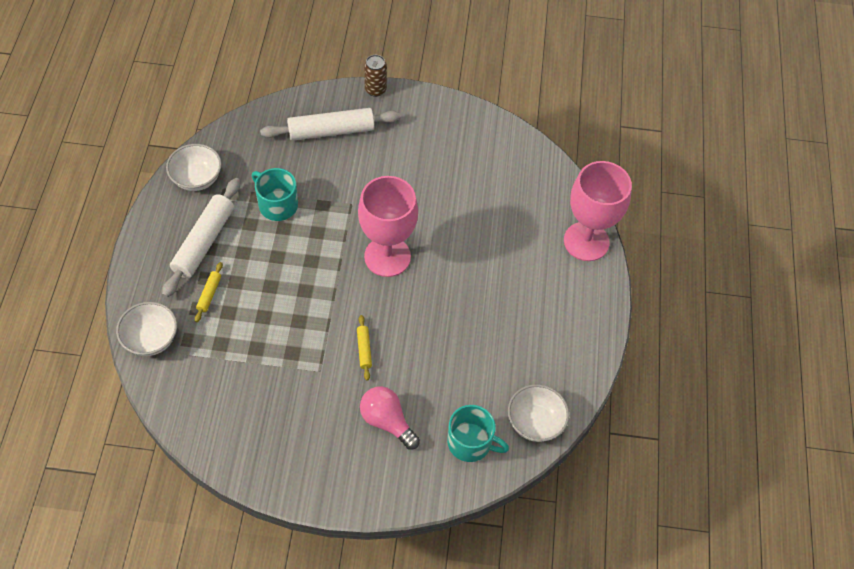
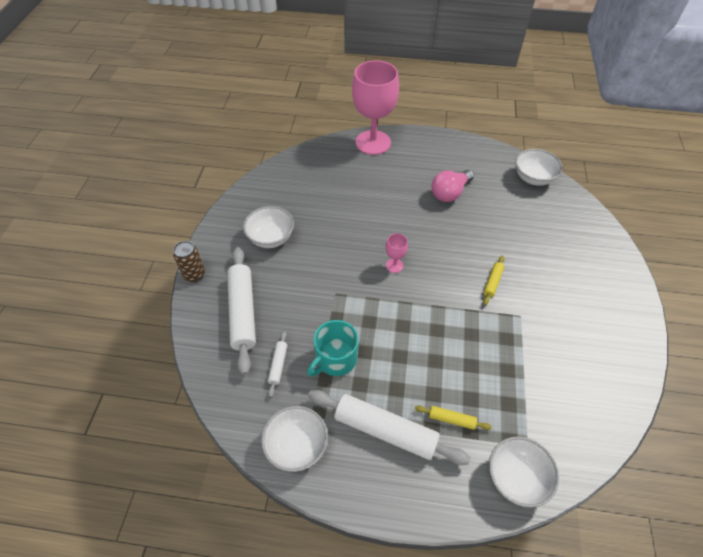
camera: 85 degrees left, 5 degrees down
(273, 161) = (278, 365): none -> white rolling pin
(364, 349) = (492, 282): yellow rolling pin -> yellow rolling pin turned 60 degrees counterclockwise
(387, 256) = (394, 265): pink goblet -> pink goblet, size x0.41
(387, 421) = (557, 266): pink light bulb -> pink light bulb (450, 193)
(423, 146) = (271, 238): none -> white bowl
(470, 442) = (560, 214): turquoise mug -> none

